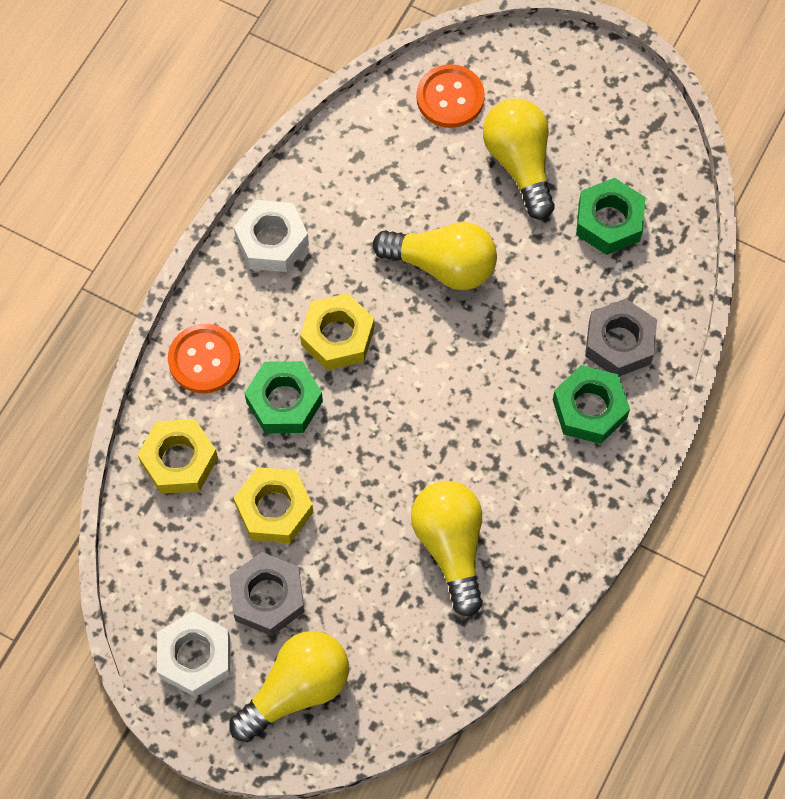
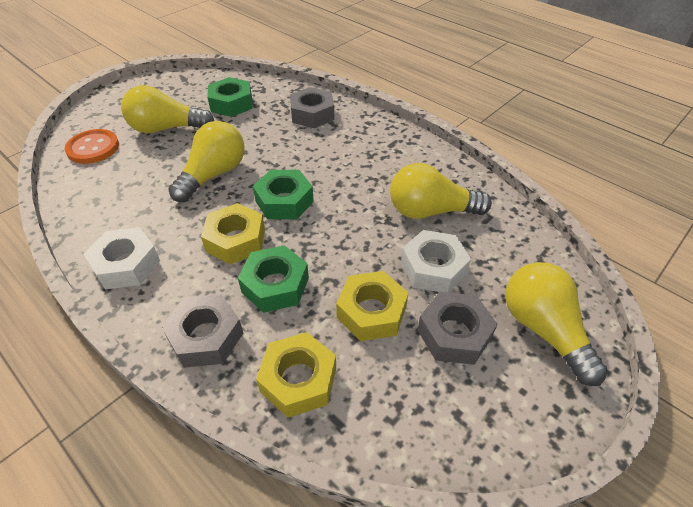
camera: 75 degrees left, 20 degrees down
(195, 657) = (509, 408): white nut -> white nut (433, 268)
(204, 360) = (206, 337): orange button -> grey nut
(589, 409) = (350, 133): green nut -> green nut (284, 201)

